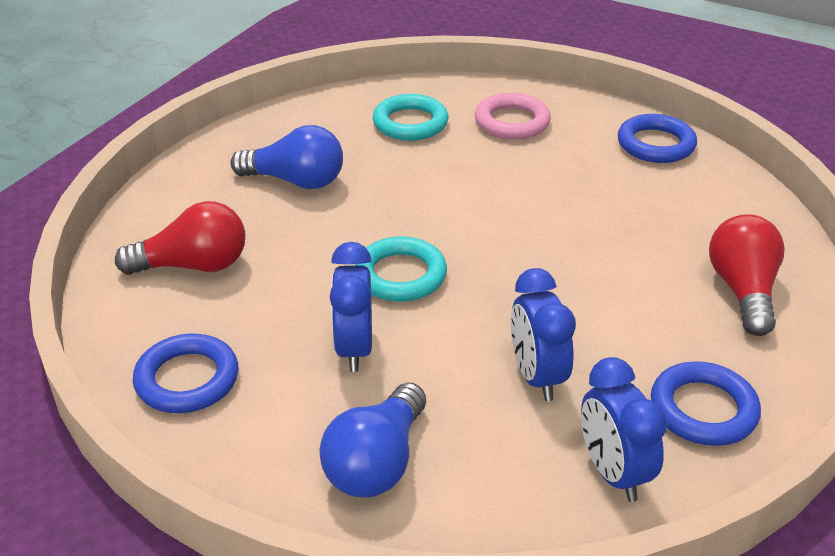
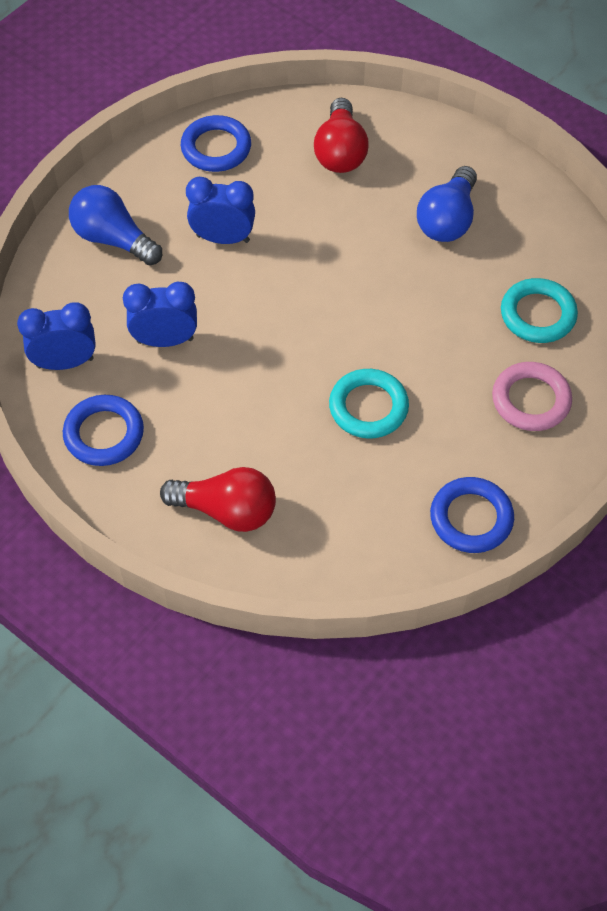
camera: 100 degrees right, 20 degrees up
(400, 275) = (301, 276): turquoise ring -> turquoise ring (368, 407)

